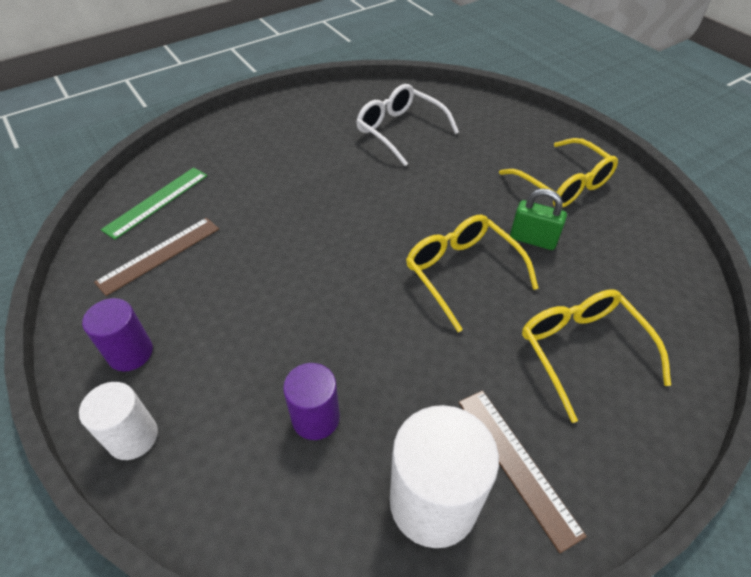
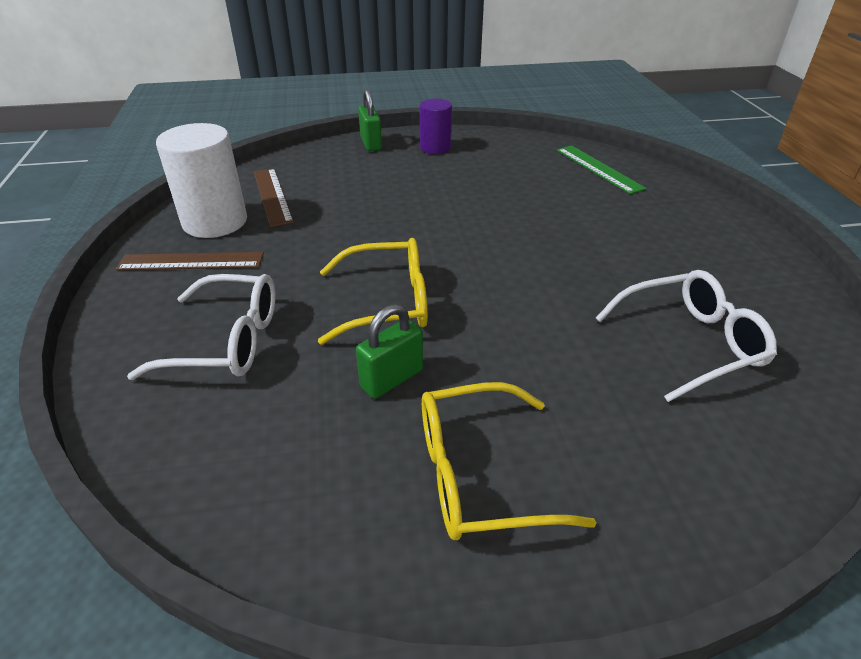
camera: 115 degrees right, 10 degrees down
(133, 437) = (371, 144): white cylinder -> green padlock
(159, 254) = (527, 164): brown ruler -> brown ruler (272, 196)
(315, 418) = (319, 196): purple cylinder -> none
(581, 350) = (227, 341): yellow glasses -> white glasses

